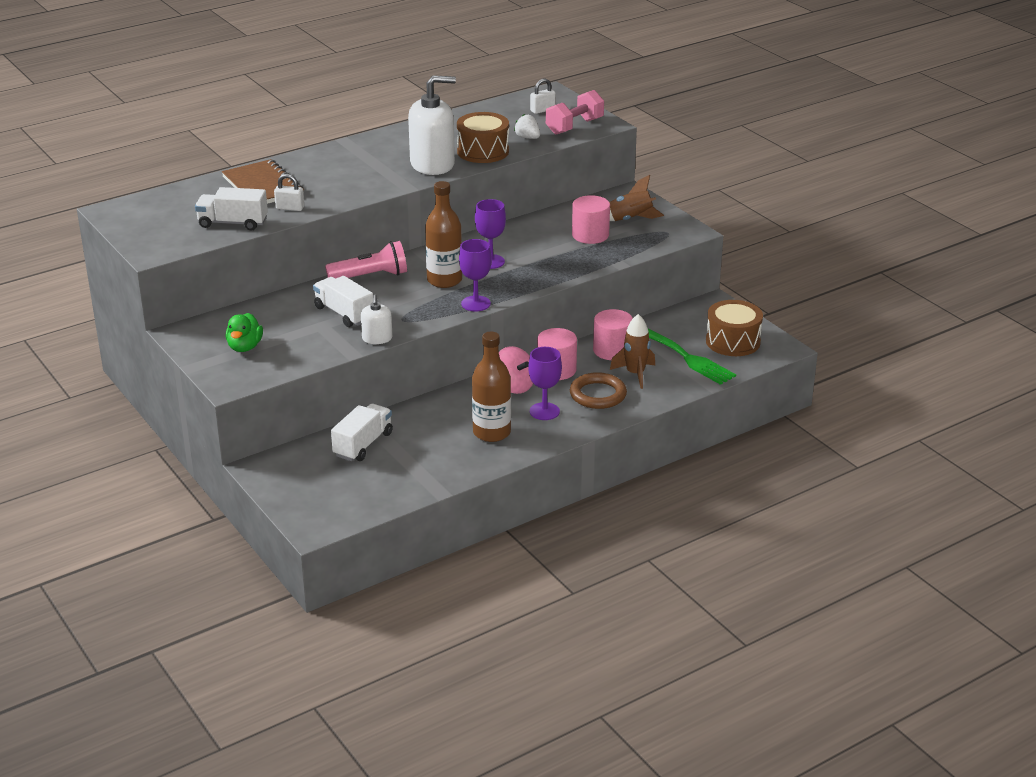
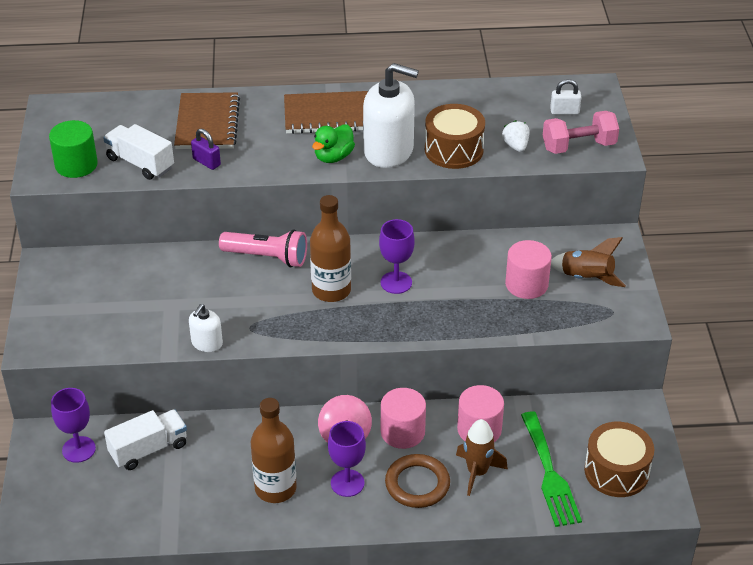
camera: 30 degrees right, 10 degrees up
(176, 238) = (76, 165): none -> green cylinder
(245, 347) = (84, 304): green duck -> green duck (333, 157)
(290, 208) = (206, 162): white padlock -> purple padlock
(344, 314) = (204, 297): white truck -> none
(359, 157) = (327, 115): none -> brown notebook
(475, 303) = (335, 334): purple goblet -> purple goblet (79, 449)

